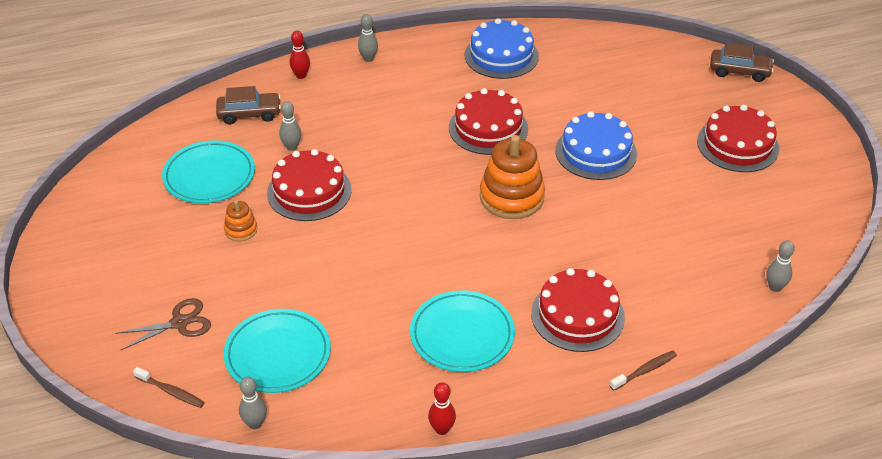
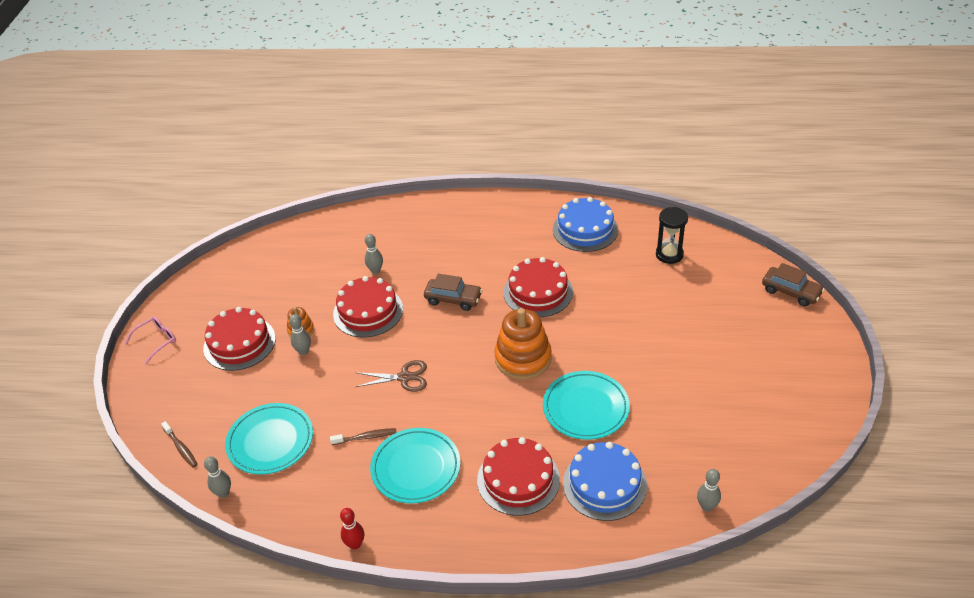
camera: 25 degrees right, 0 degrees up
(63, 285) = (156, 341): none -> pink glasses
(179, 323) = (217, 394): brown scissors -> brown scissors (404, 377)
(209, 176) = (303, 279): turquoise plate -> turquoise plate (585, 408)
(249, 114) = (360, 235): brown car -> brown car (453, 299)
(301, 75) = (416, 211): red bowling pin -> none
(368, 59) = (476, 208): grey bowling pin -> grey bowling pin (303, 351)
(596, 152) = (617, 336): blue cake -> blue cake (604, 484)
(602, 62) = (669, 254): none -> black hourglass
(645, 371) = (547, 547): brown toothbrush -> brown toothbrush (366, 437)
(737, 145) = (749, 362): red cake -> red cake (239, 343)

